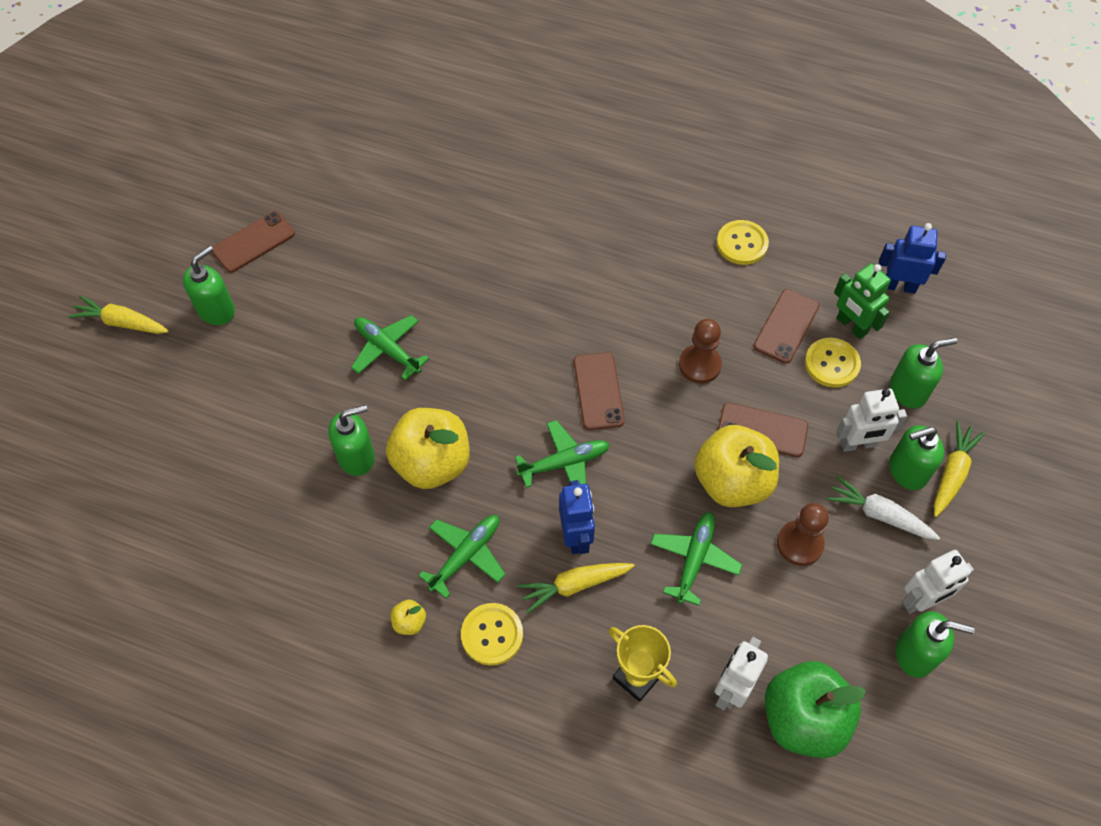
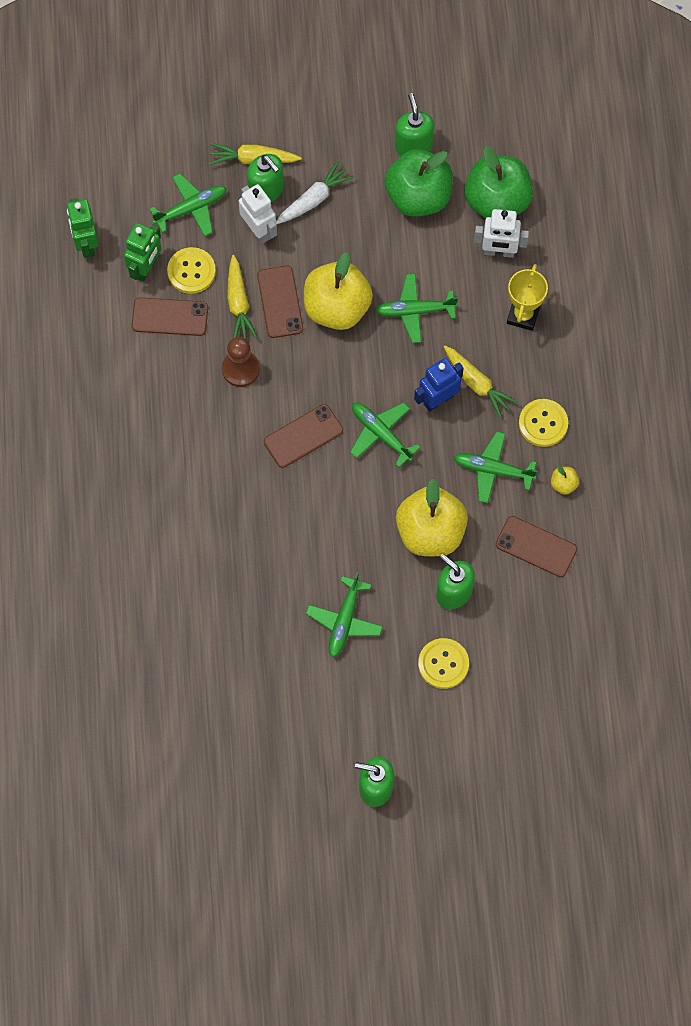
camera: 115 degrees left, 10 degrees up
(121, 322) = (427, 862): yellow carrot -> yellow carrot (239, 304)
(253, 242) = (289, 799): brown phone -> brown phone (536, 546)
(742, 244) = (97, 381): yellow button -> yellow button (443, 664)
(799, 544) = (365, 244): brown pawn -> none
(842, 629) = (418, 196): none -> green apple
(878, 514) = (314, 199): white carrot -> white carrot turned 135 degrees counterclockwise
(899, 286) = (86, 244): blue robot -> green robot
(908, 390) = (191, 209): green soap dispenser -> green plane
(921, 601) = (371, 152): white robot -> none

